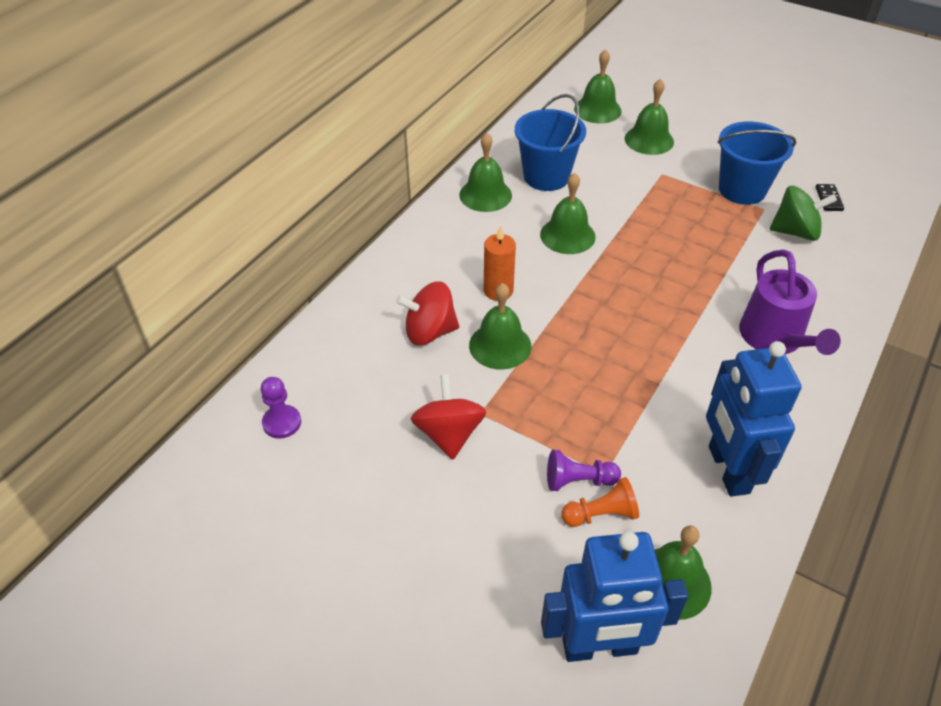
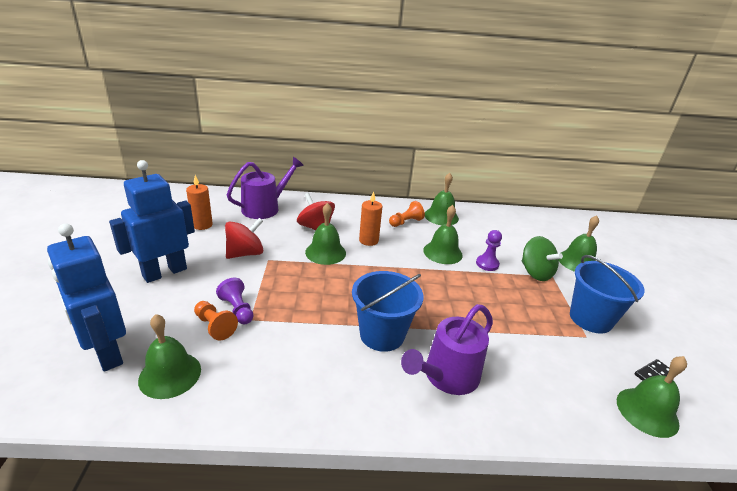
camera: 55 degrees right, 15 degrees down
(282, 423) = (222, 206): purple pawn -> purple pawn (487, 264)
(329, 370) = (264, 208): none -> purple watering can
(329, 465) = (202, 225): none -> orange candle
(477, 234) = (405, 222): none -> orange pawn
(546, 176) = (484, 232): blue bucket -> blue bucket (382, 334)
(597, 110) = (574, 234): green bell -> green bell (647, 411)
(728, 469) = (289, 380): blue robot -> blue robot (164, 272)
(795, 232) = (583, 361): green spinning top -> green spinning top (535, 273)

